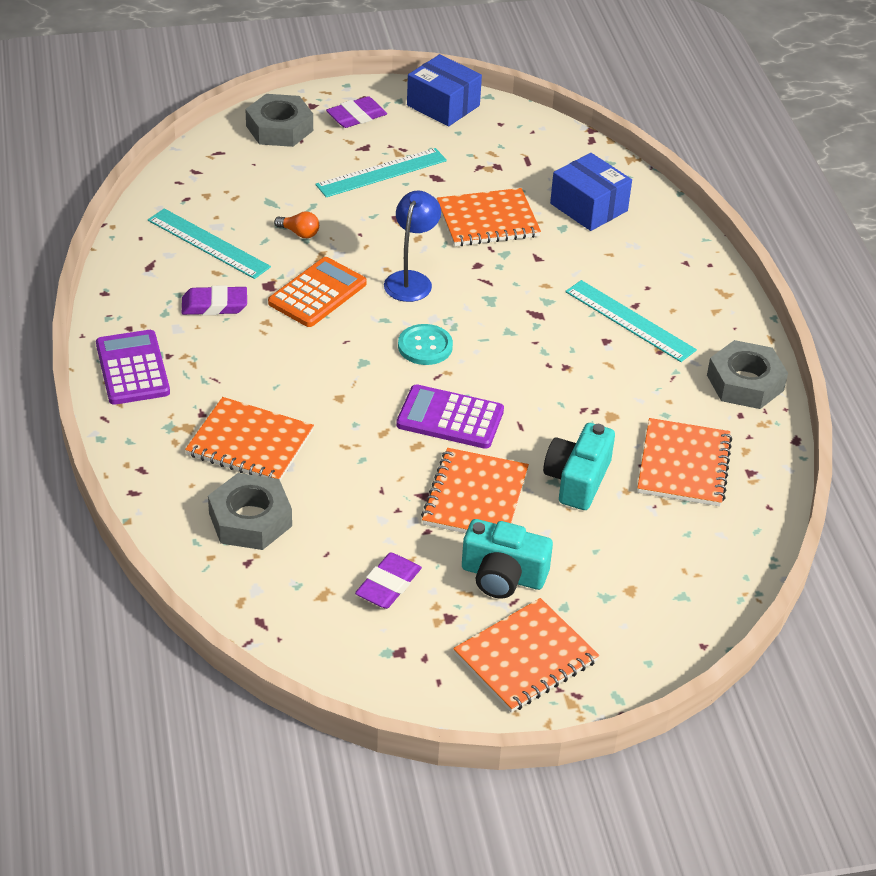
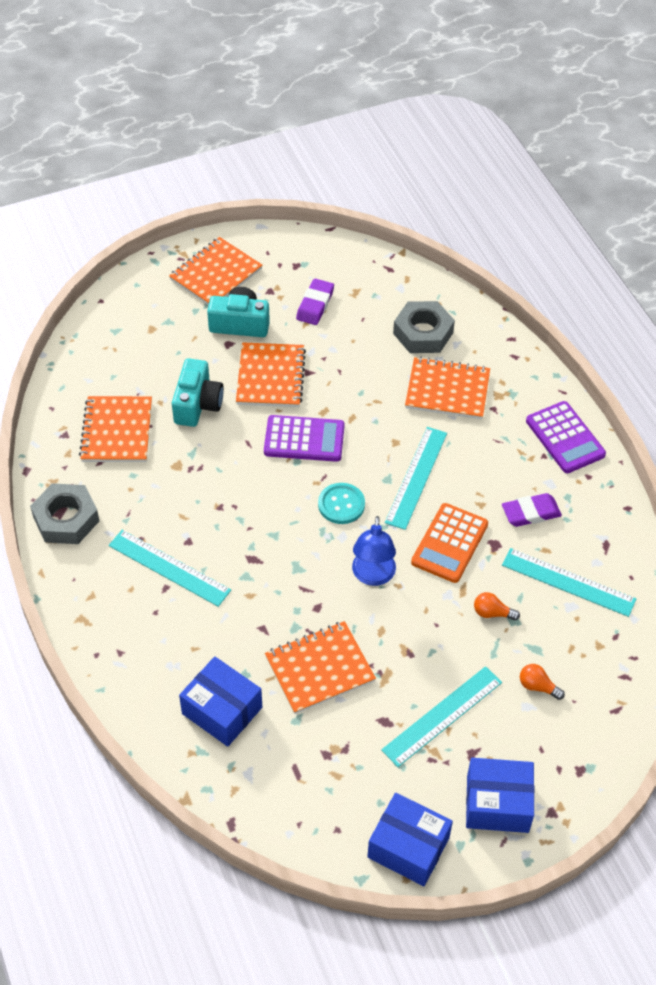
camera: 170 degrees right, 10 degrees up
(279, 128) = (571, 763): grey nut -> none
(282, 177) = (537, 686): none -> orange light bulb
(328, 358) = (416, 477): none -> turquoise ruler
(356, 116) = (497, 803): purple eraser -> blue box

